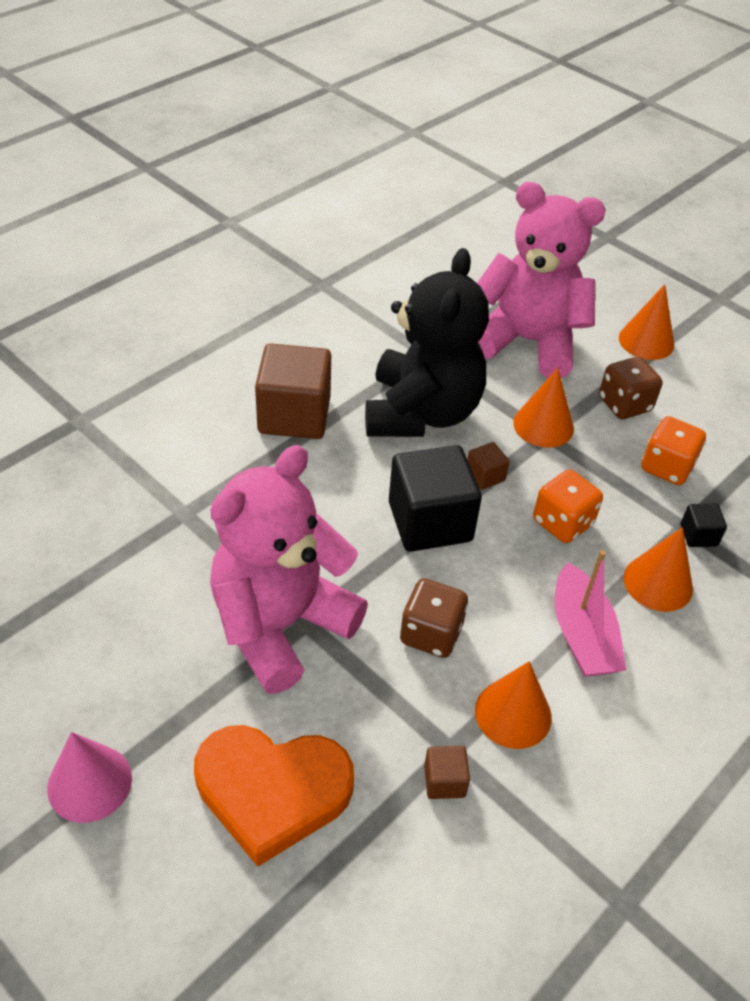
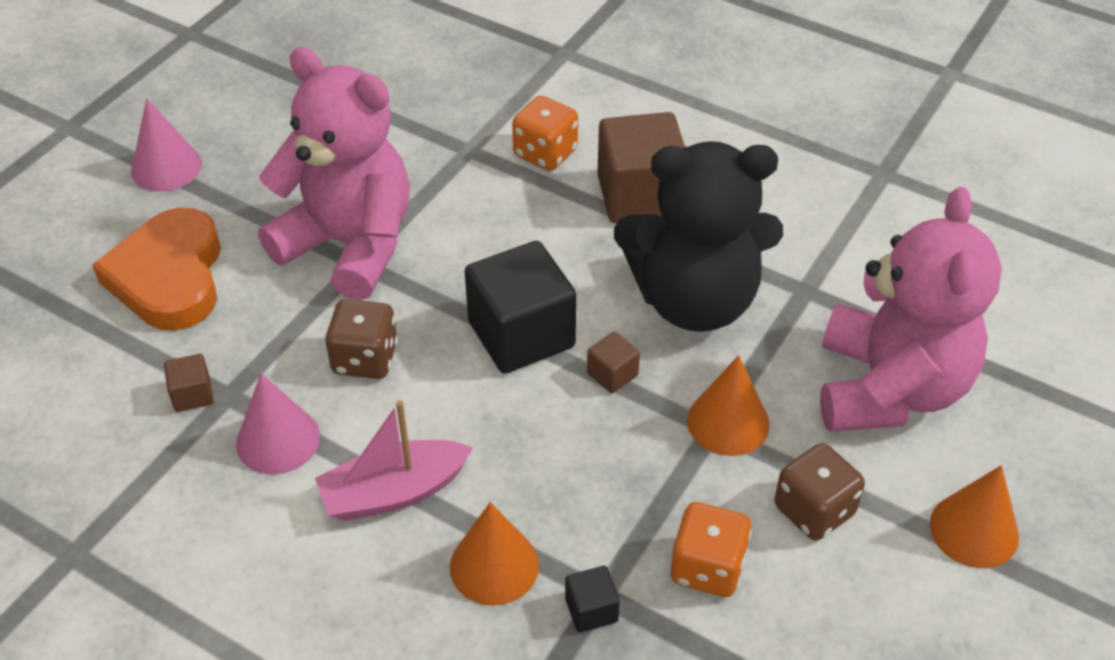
camera: 80 degrees right, 0 degrees up
(513, 713) = (278, 440): orange cone -> pink cone
(562, 522) = (562, 458): orange dice -> orange dice (545, 153)

